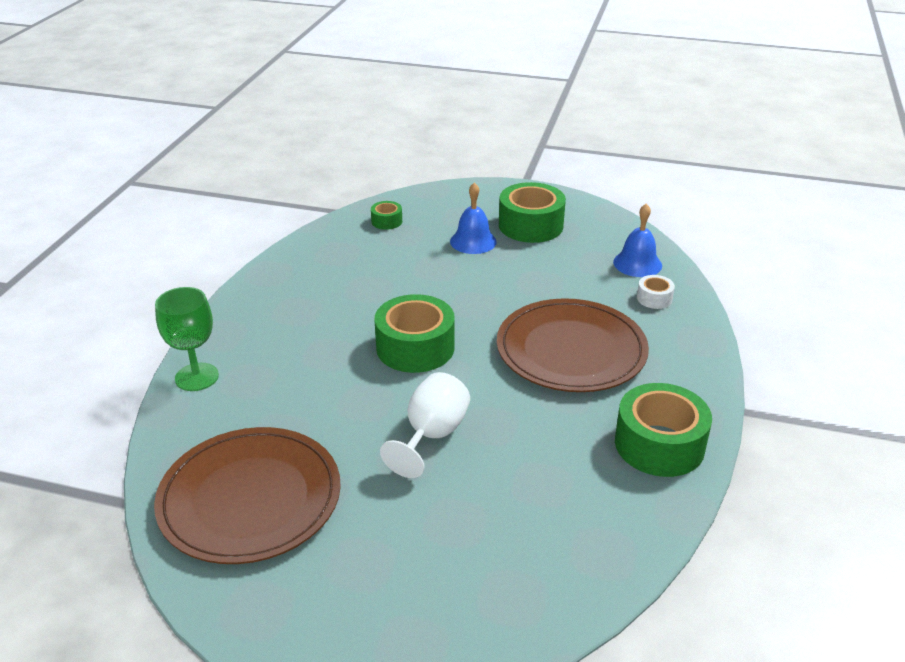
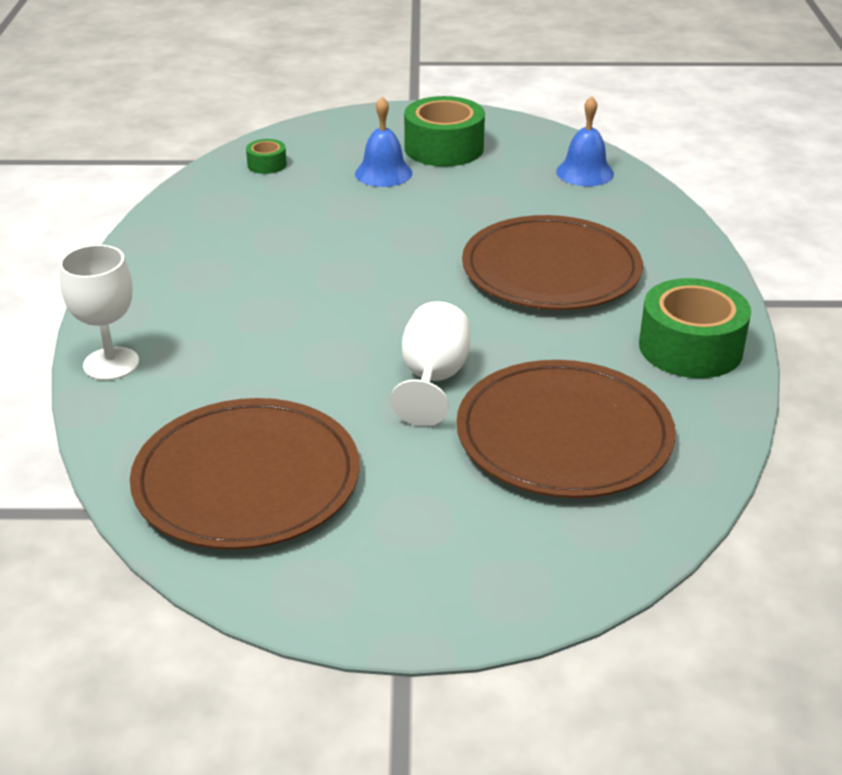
camera: 15 degrees left, 0 degrees up
(197, 377) = (111, 364): green goblet -> white goblet
(415, 347) = (369, 293): green tape -> none
(516, 508) = (564, 435): none -> brown plate
(654, 298) = (619, 205): white tape -> none

